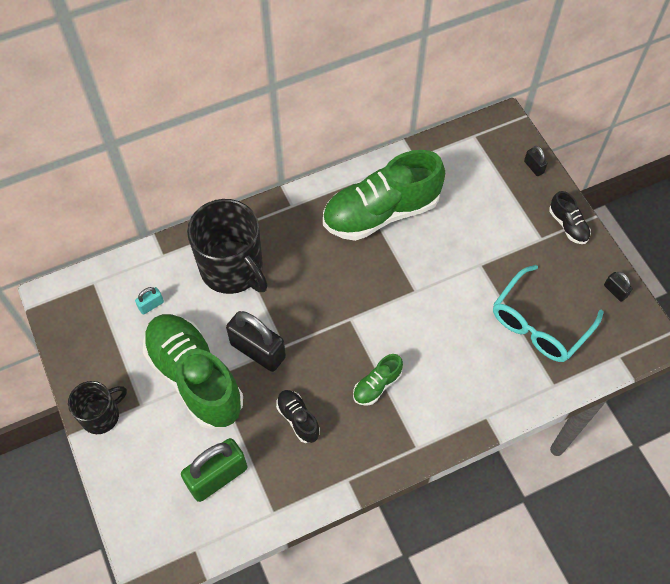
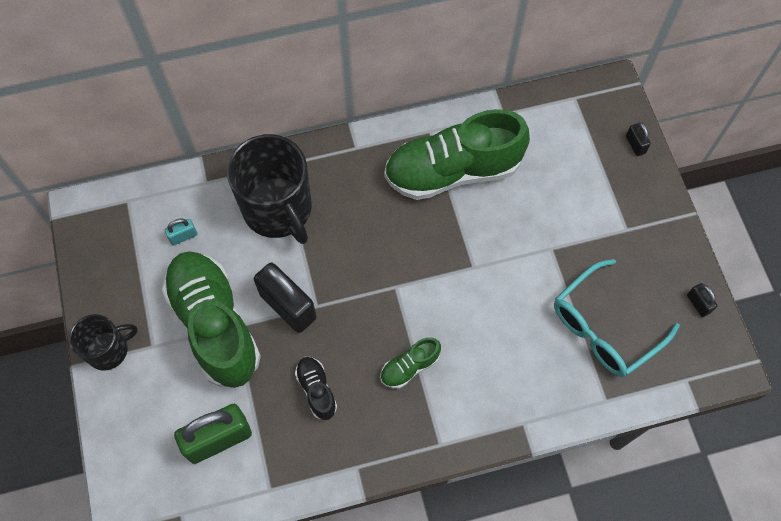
camera: 10 degrees right, 5 degrees up
(568, 225) = (660, 219): black shoe -> none

